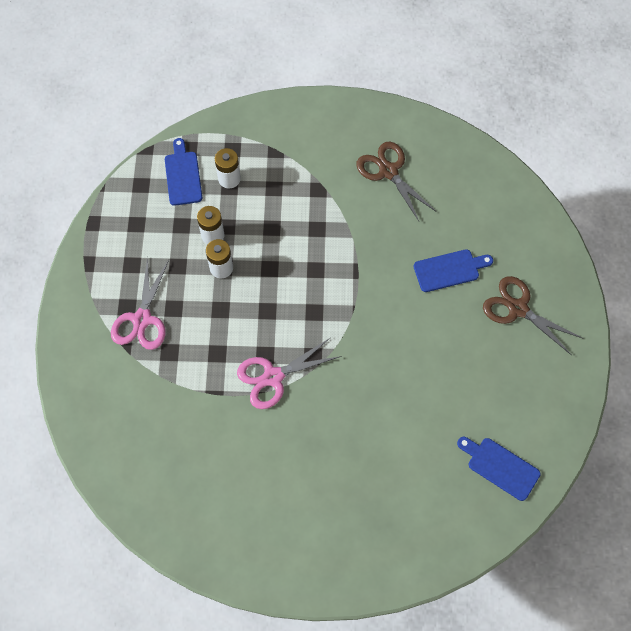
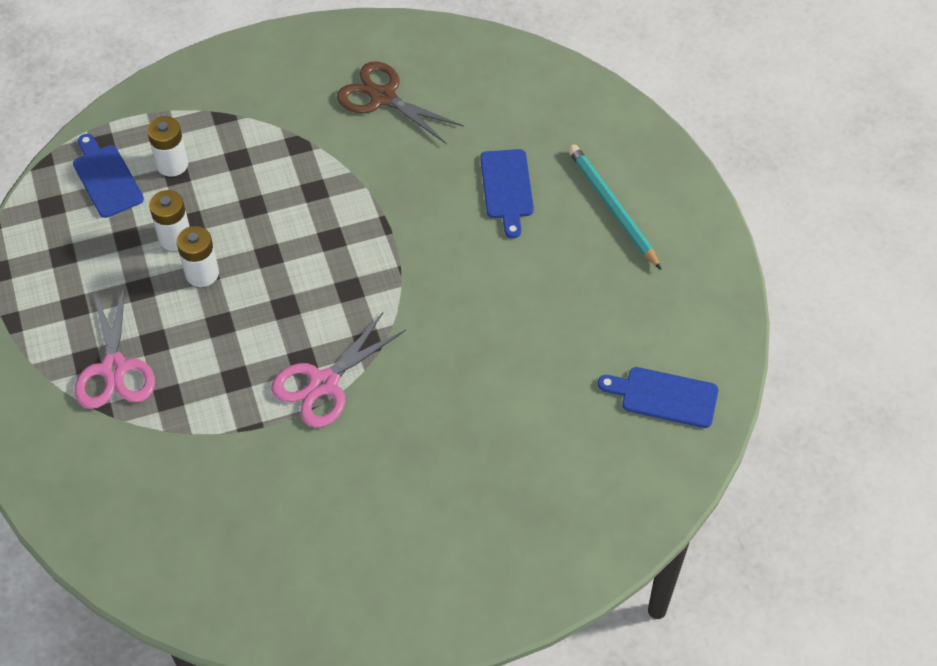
camera: 20 degrees left, 10 degrees down
(449, 270) = (507, 188): blue cutting board -> blue cutting board turned 120 degrees clockwise
(518, 309) = (612, 207): brown scissors -> turquoise pencil

